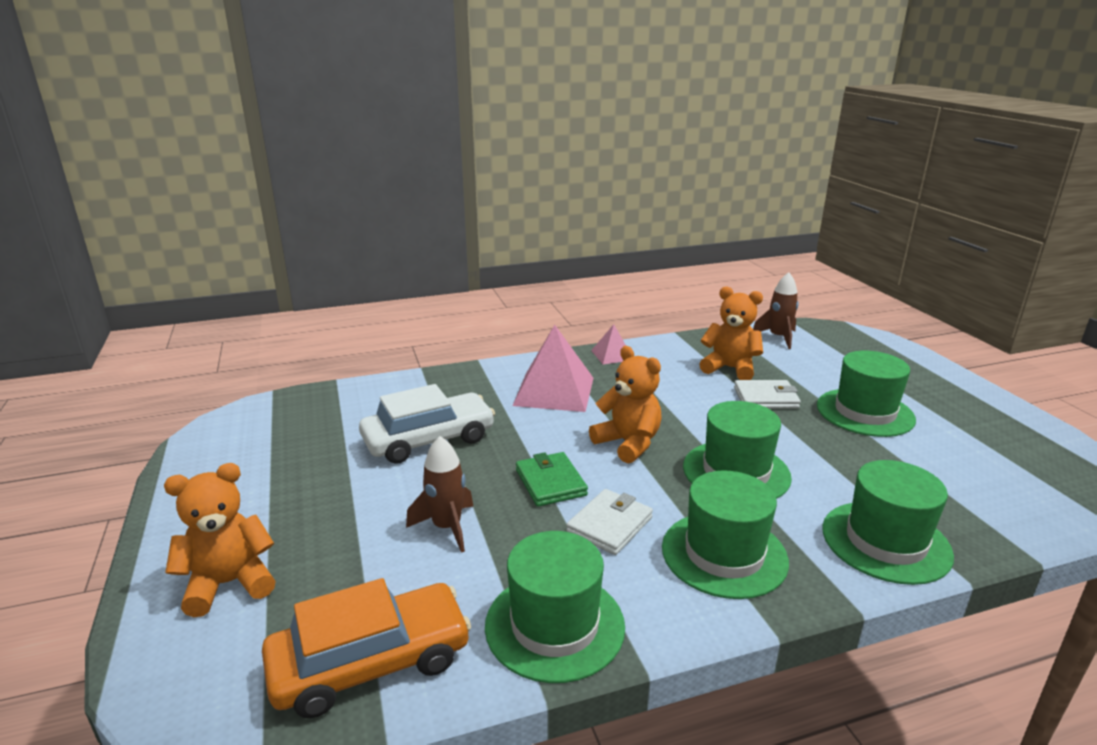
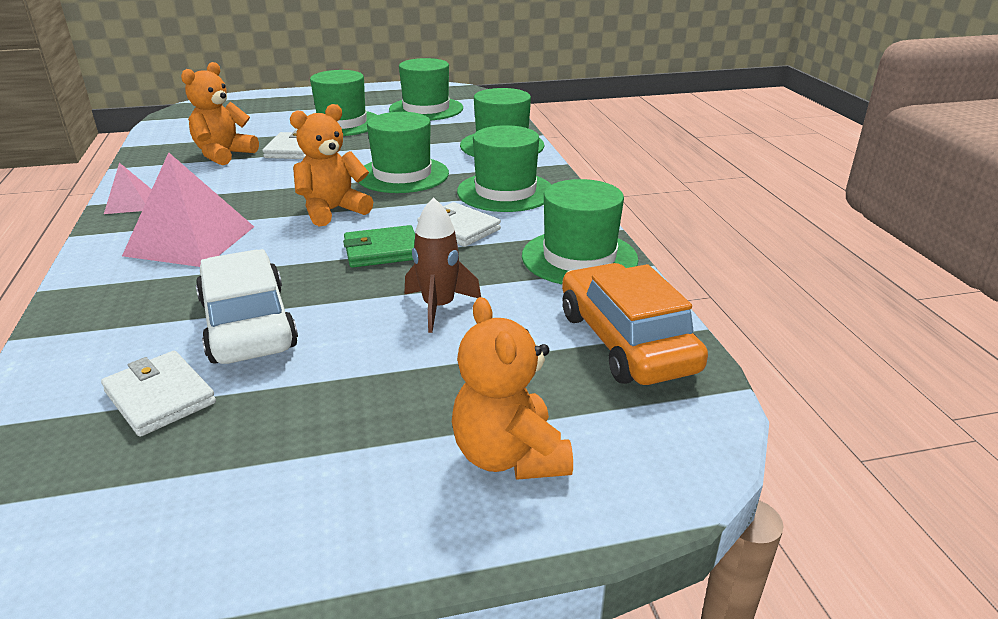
camera: 85 degrees left, 5 degrees up
(348, 427) = (160, 397): none -> white wallet
(778, 337) = (181, 129): brown rocket -> none
(975, 463) = (426, 109): none -> green hat

